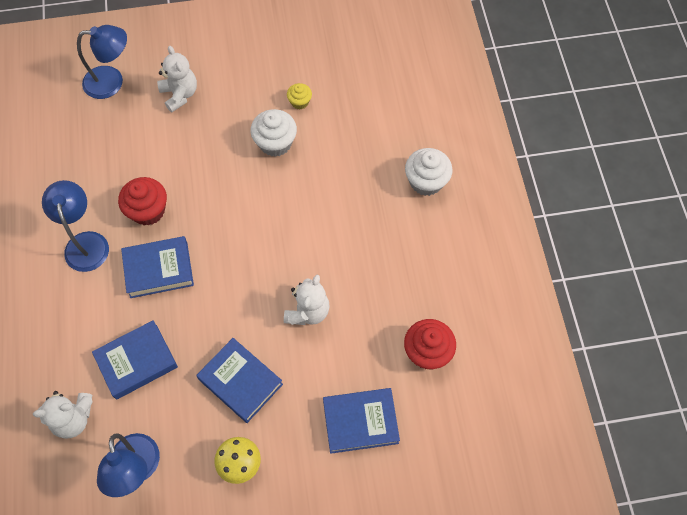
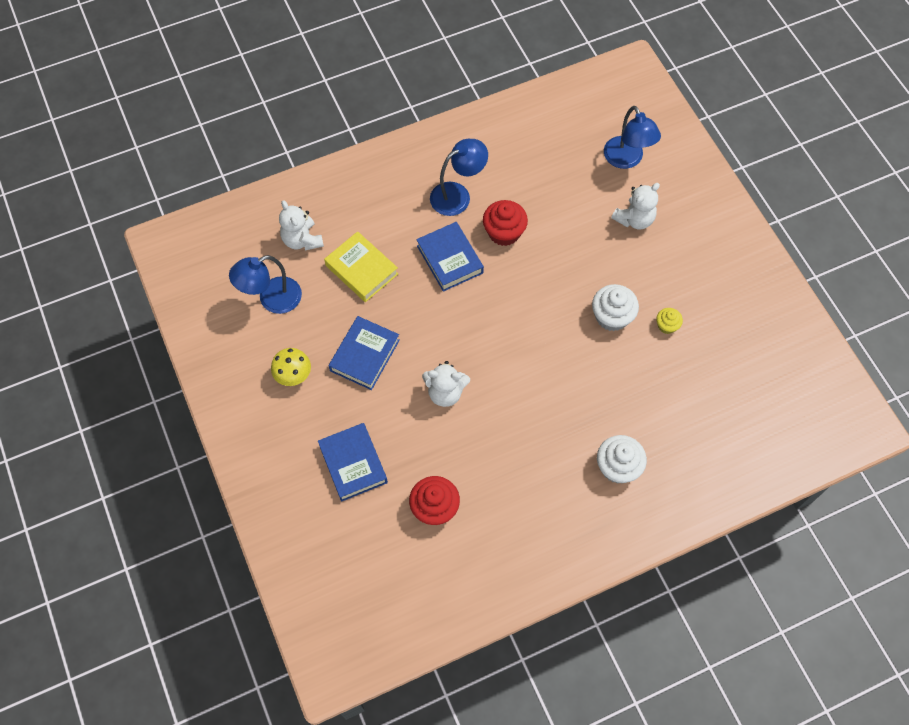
camera: 75 degrees right, 0 degrees up
(136, 361) = (361, 270): blue book -> yellow book

